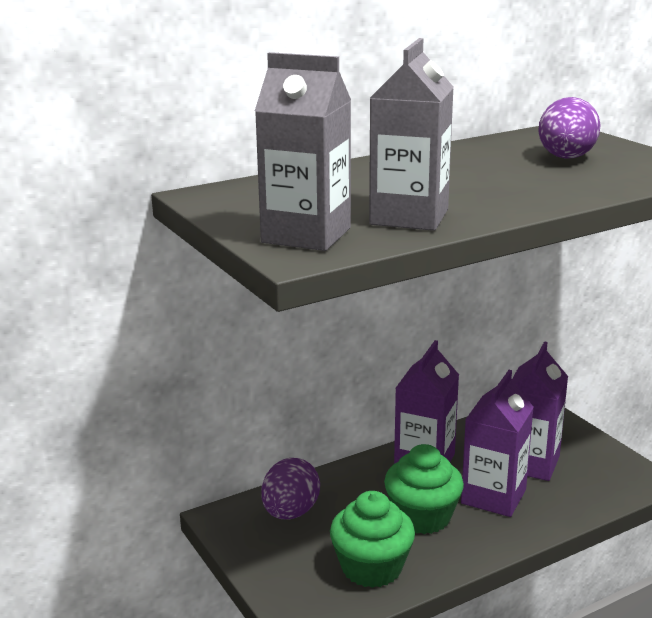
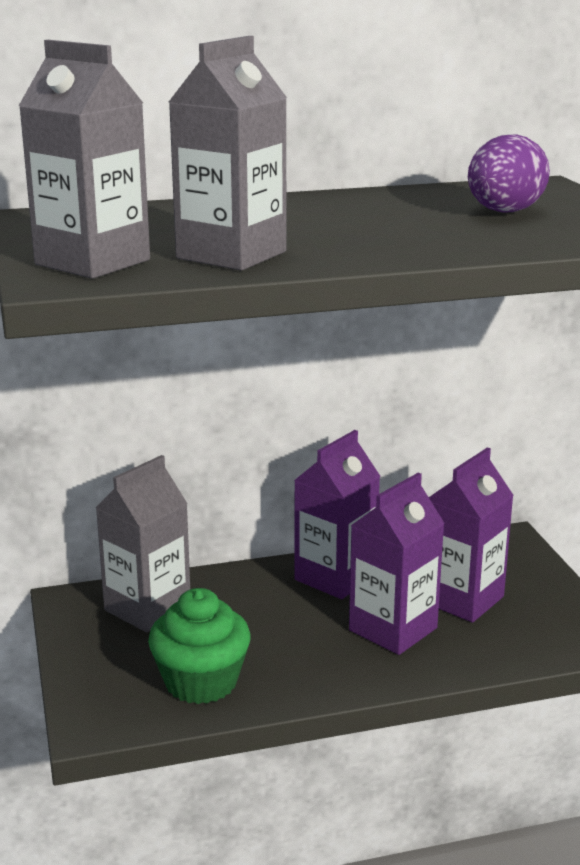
camera: 15 degrees right, 0 degrees up
(290, 513) = (147, 608): purple egg -> grey carton
(422, 517) = (294, 637): green cupcake -> none

